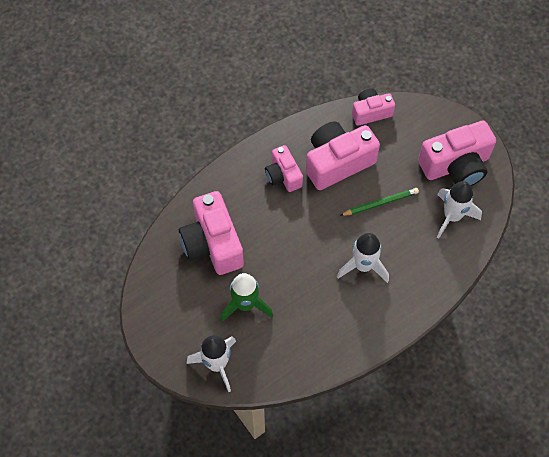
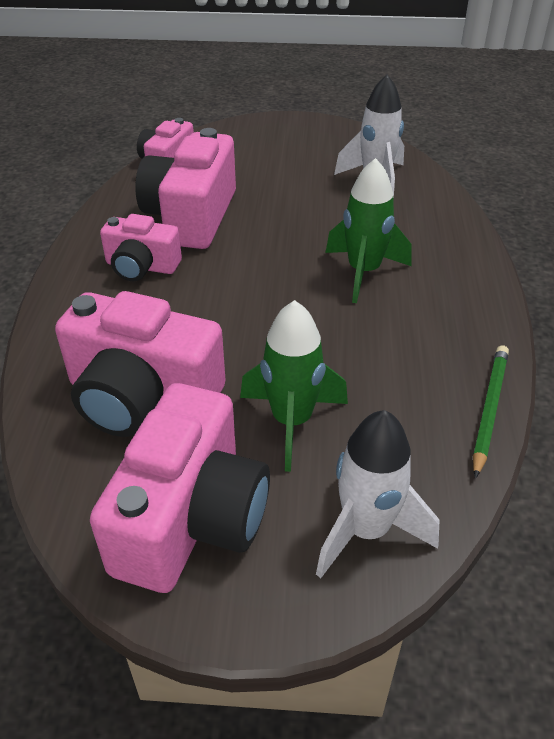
camera: 50 degrees left, 20 degrees down
(363, 266) = (363, 272): white rocket -> green rocket
(380, 203) = (292, 215): green pencil -> green pencil (489, 409)
(456, 166) = (315, 148): pink camera -> pink camera (191, 518)

